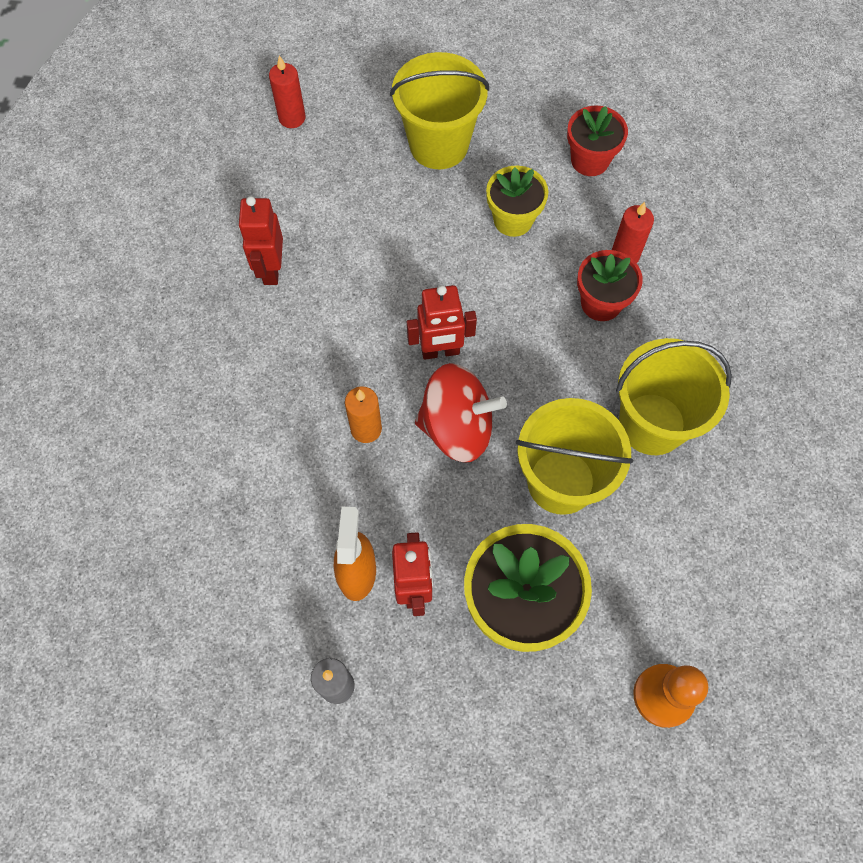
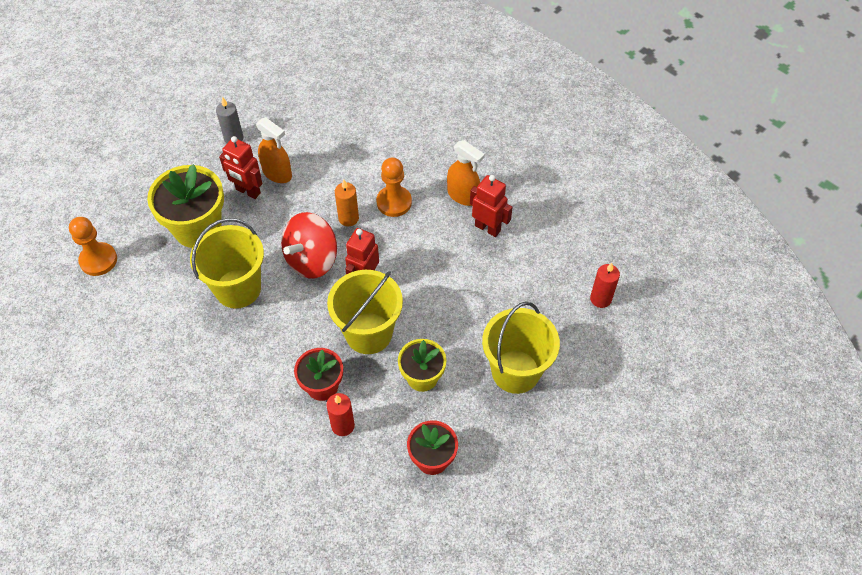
camera: 125 degrees right, 10 degrees down
(239, 323) = (463, 195): none -> orange spray bottle
(303, 393) = (394, 202): none -> orange pawn
(652, 424) = (226, 357): yellow bucket -> yellow bucket (368, 333)

